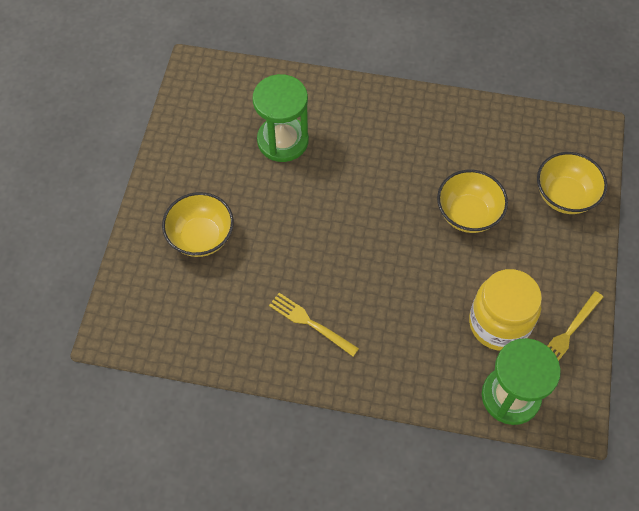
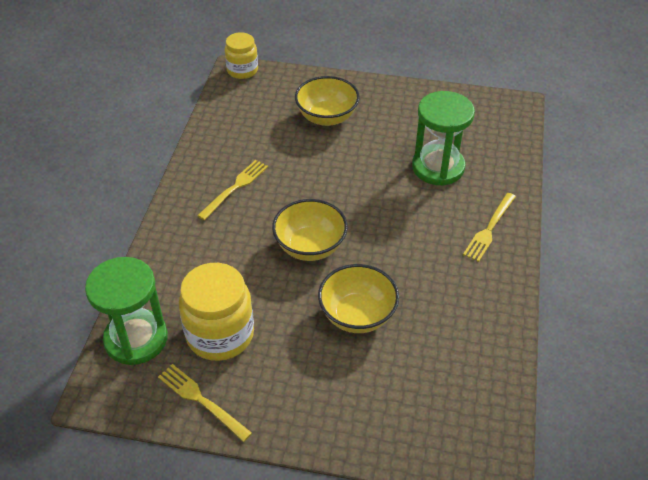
camera: 90 degrees right, 15 degrees down
(107, 328) = (242, 70): none -> yellow jar
(363, 108) = (489, 229): none -> yellow fork
(564, 196) = (387, 416): yellow bowl -> yellow bowl (310, 246)

